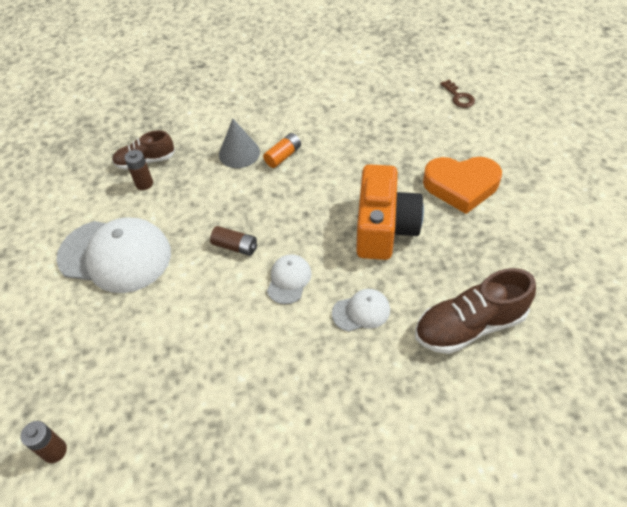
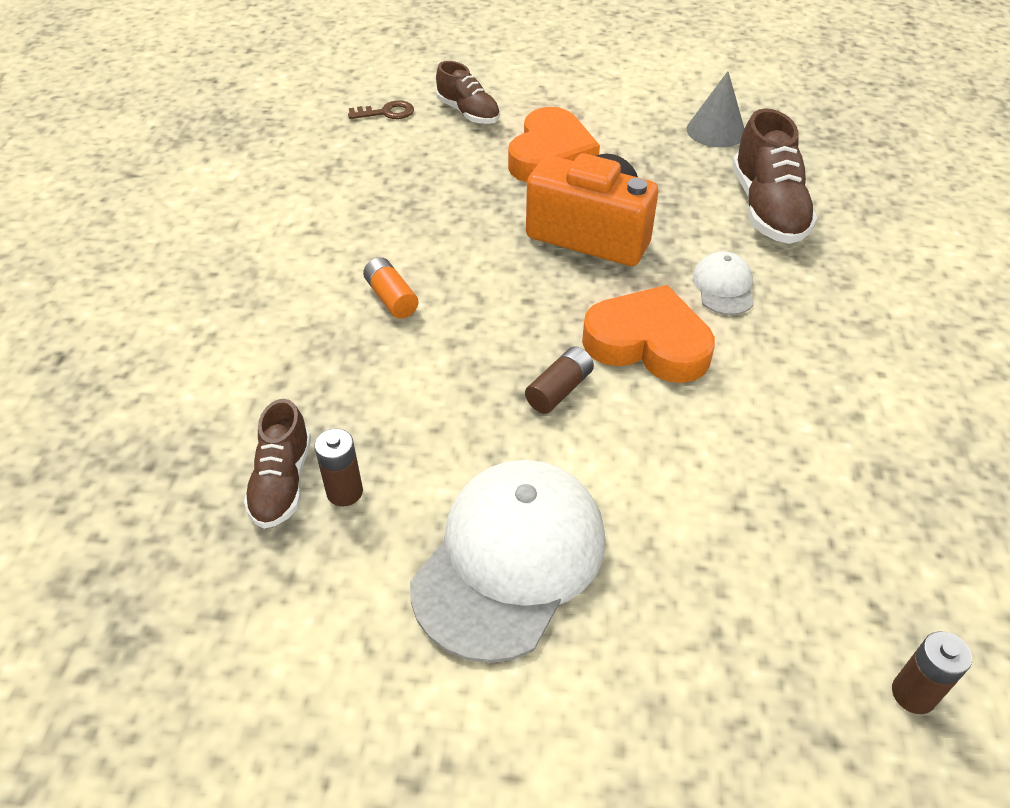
camera: 75 degrees left, 5 degrees down
(239, 153) = (349, 347): grey cone -> grey cone (716, 131)
(289, 280) = (648, 343): white cap -> orange heart
(484, 133) = (468, 113): none -> brown shoe

